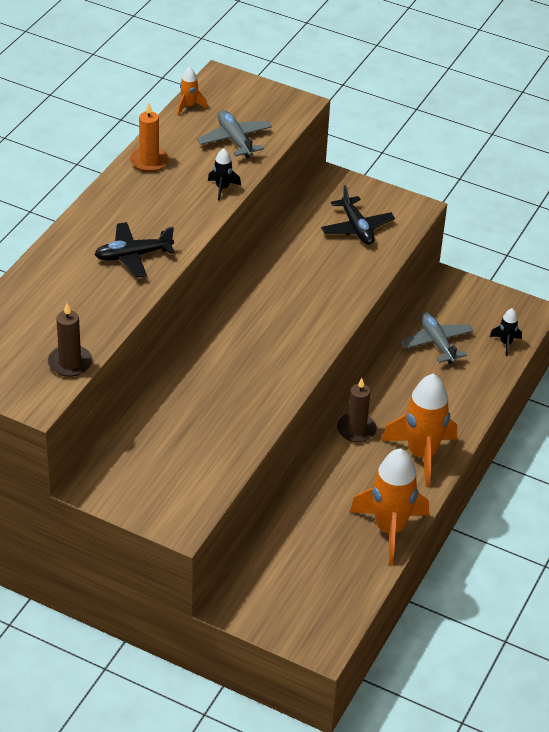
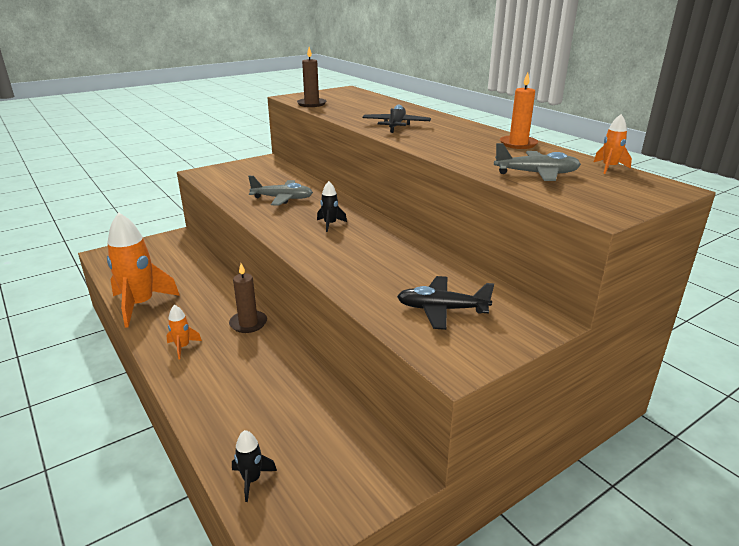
camera: 120 degrees right, 15 degrees down
(222, 188) = (458, 158): black rocket -> black rocket (330, 224)
(422, 454) = (183, 347): orange rocket -> orange rocket, size x0.45
(437, 343) = (303, 417): grey plane -> grey plane (282, 199)

